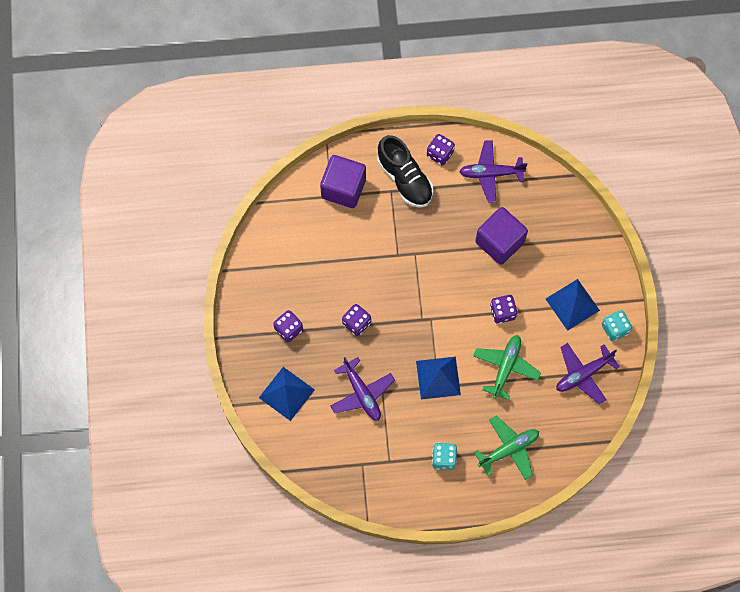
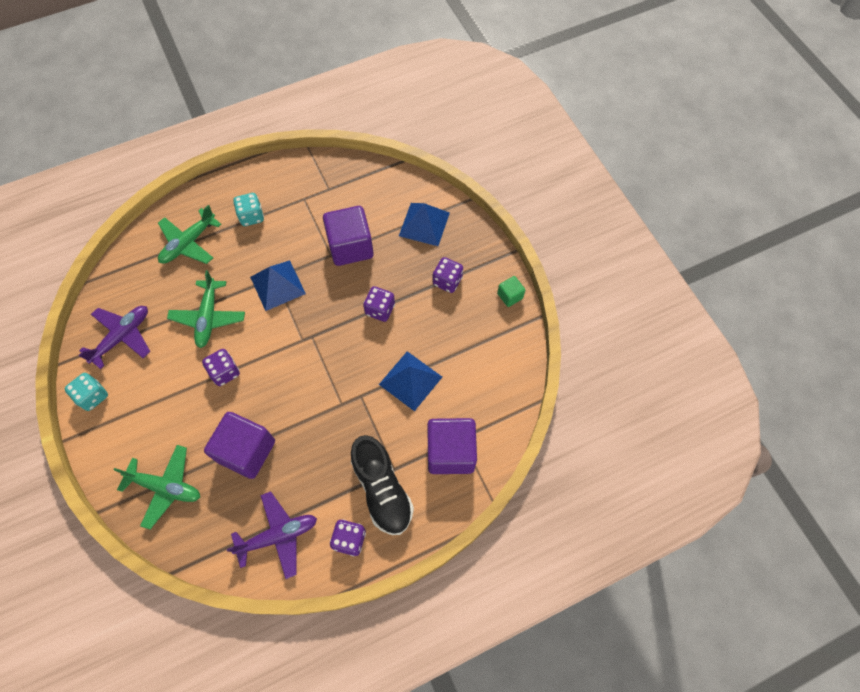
camera: 160 degrees right, 5 degrees down
(241, 297) = (510, 296): none -> green cube
(362, 393) = (350, 247): purple plane -> purple cube
(405, 179) = (382, 490): black shoe -> black shoe turned 150 degrees counterclockwise
(567, 236) = (165, 487): none -> green plane
(572, 304) = (146, 407): blue pyramid -> blue pyramid (410, 380)

